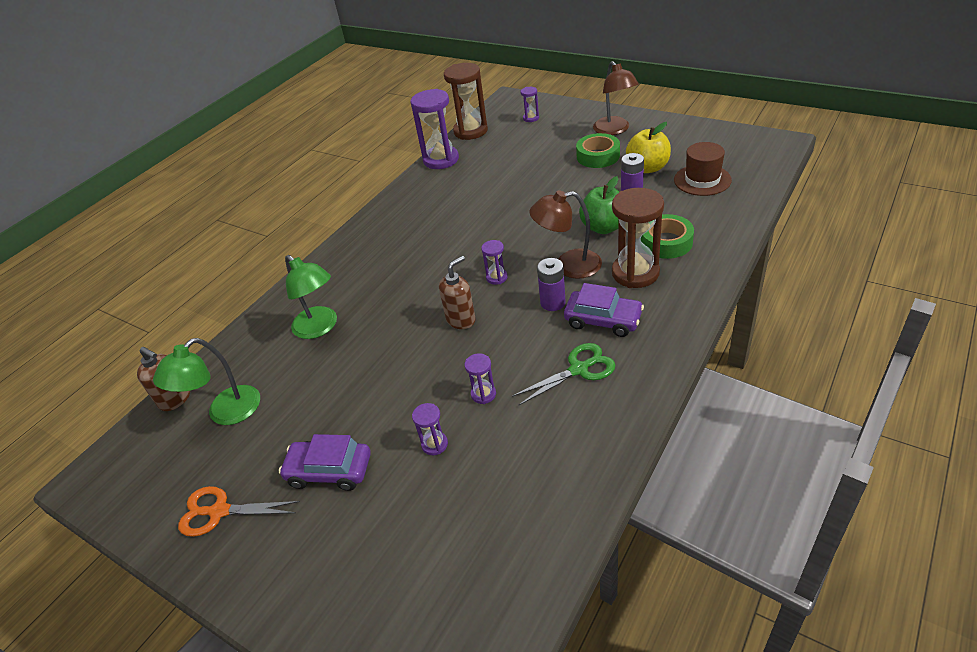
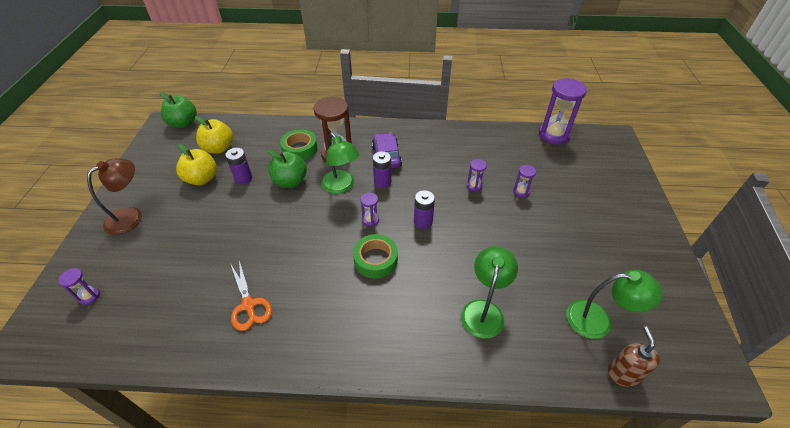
camera: 125 degrees left, 5 degrees up
(220, 511) = (645, 267): orange scissors -> orange scissors (248, 305)
(329, 471) = (575, 229): purple car -> none
(441, 160) = (187, 352): purple hourglass -> purple hourglass (553, 135)
(461, 320) = (423, 222): brown soap dispenser -> purple battery
(470, 131) = (113, 350): brown hourglass -> none
(568, 265) = (341, 186): brown lamp -> green lamp
(578, 369) = (430, 155): green scissors -> none
(598, 156) = (182, 214): green tape -> green tape (375, 260)
(702, 180) = (219, 148): brown hat -> yellow apple
(773, 156) = (183, 123): none -> green apple

